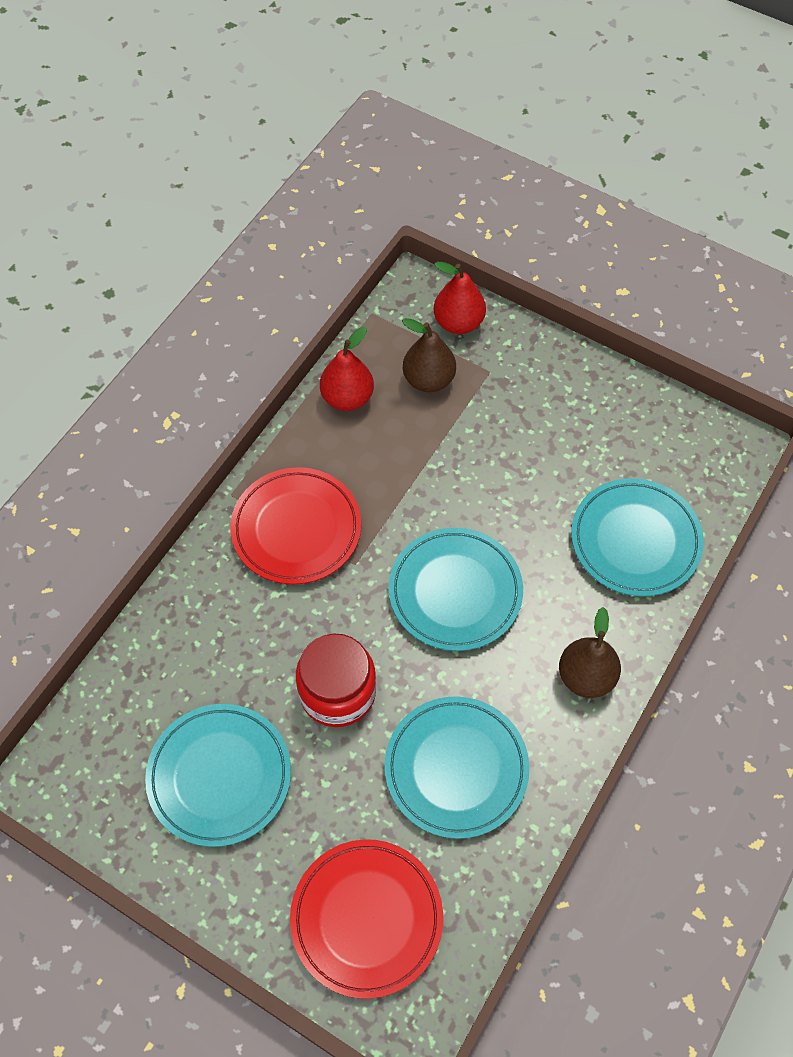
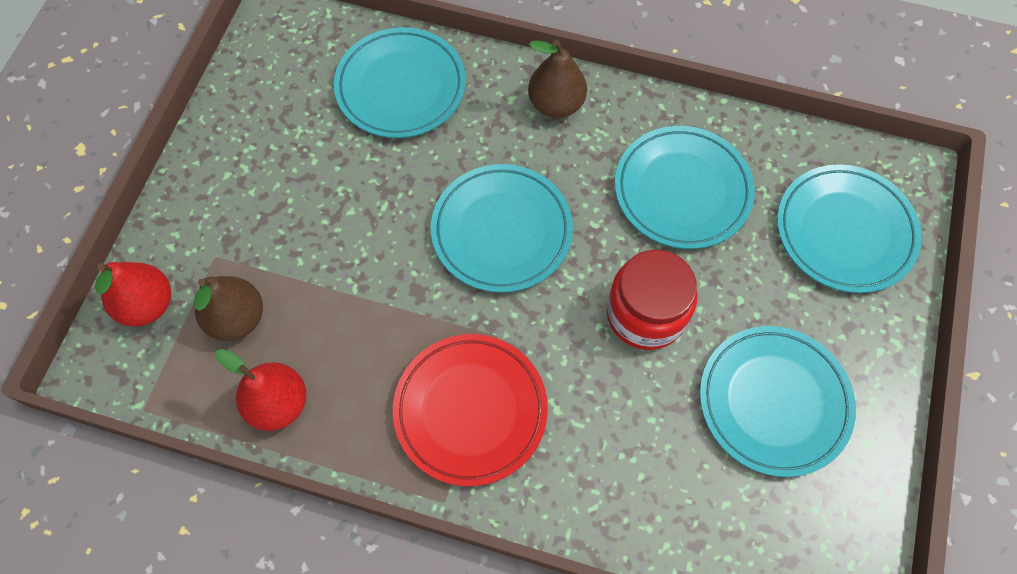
camera: 105 degrees left, 5 degrees up
(366, 918) = (844, 231): red plate -> turquoise plate

